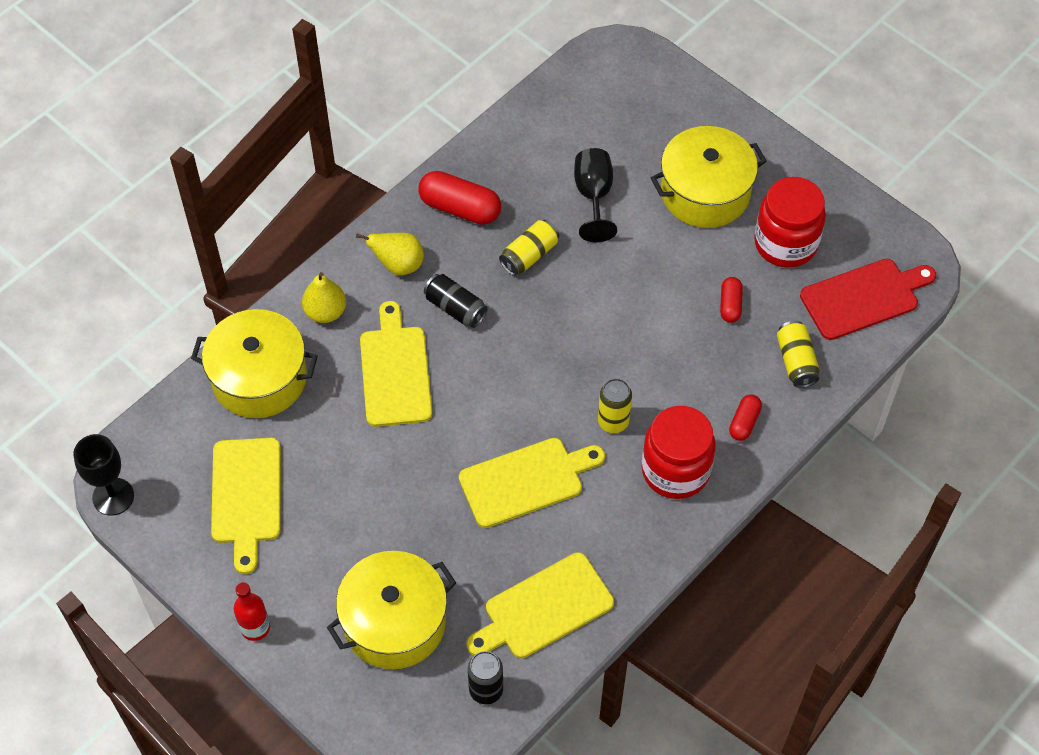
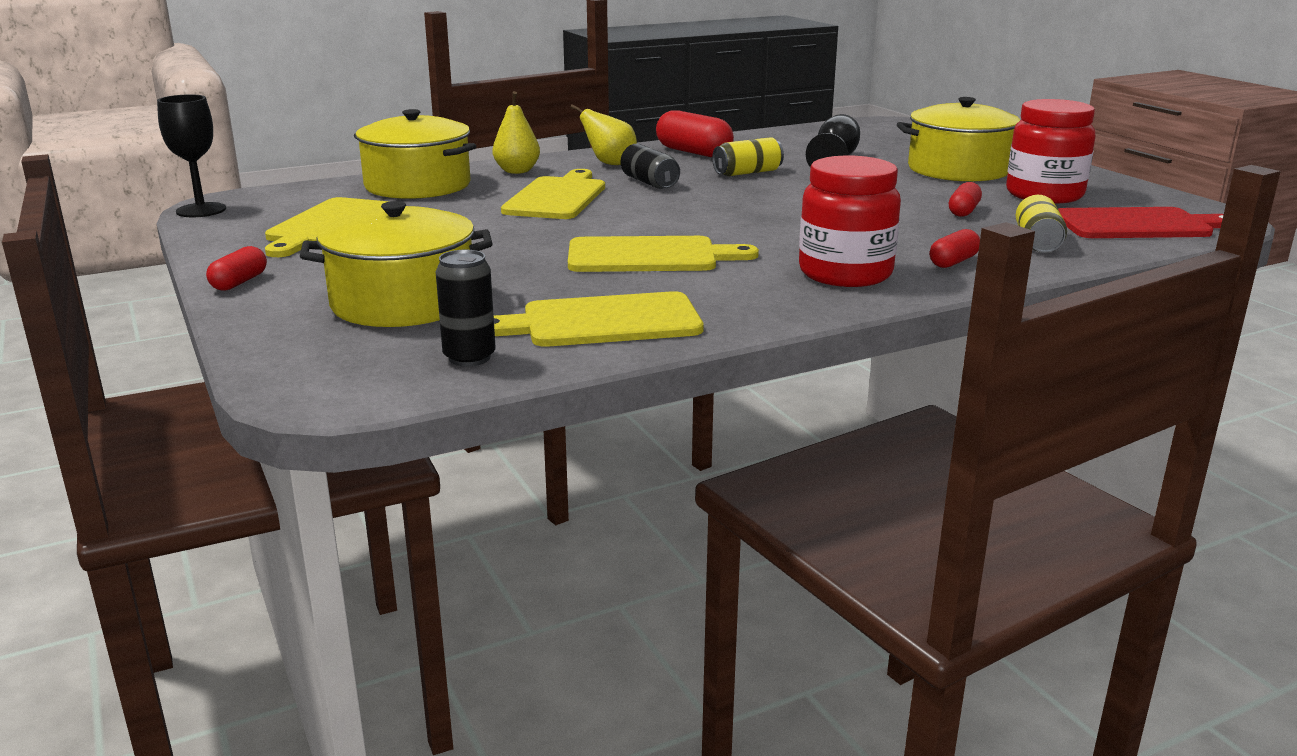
camera: 20 degrees right, 35 degrees down
(255, 627) = (239, 282): red bottle -> red capsule
(613, 421) = (782, 243): yellow can -> none

